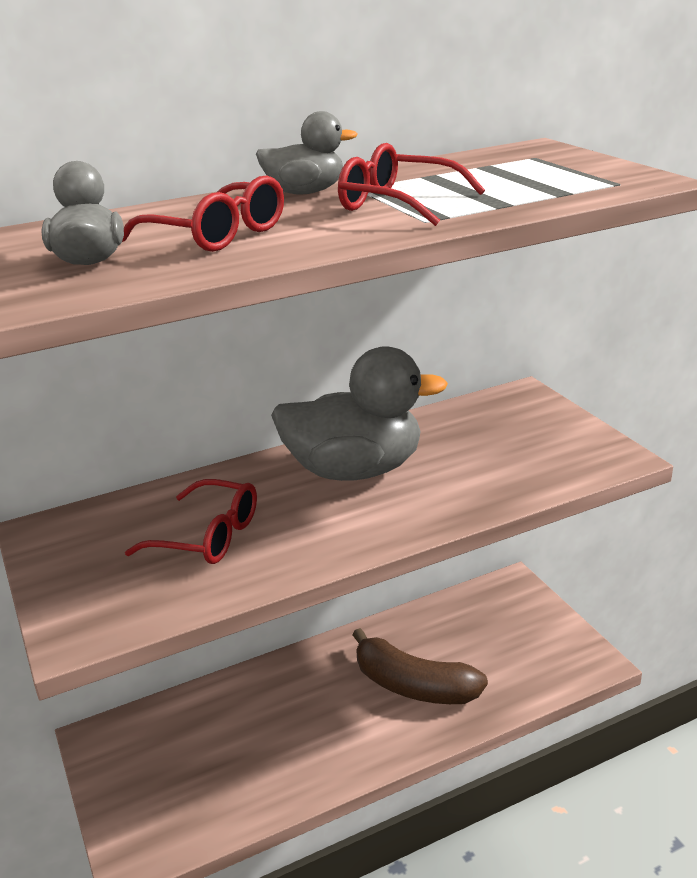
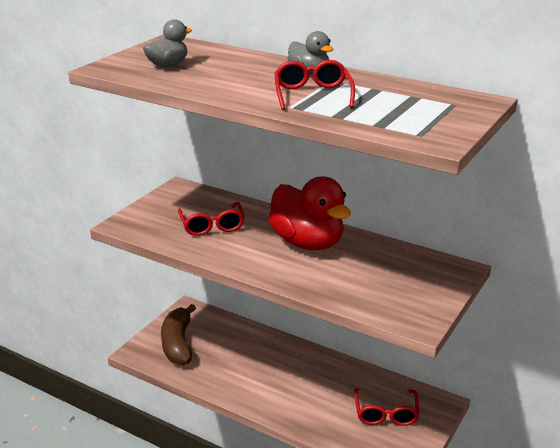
camera: 55 degrees right, 0 degrees up
(217, 235) = (222, 75): red glasses -> red glasses (386, 414)
(354, 470) = (307, 243): grey duck -> red duck
(414, 686) = (312, 395): brown banana -> brown banana (178, 344)

